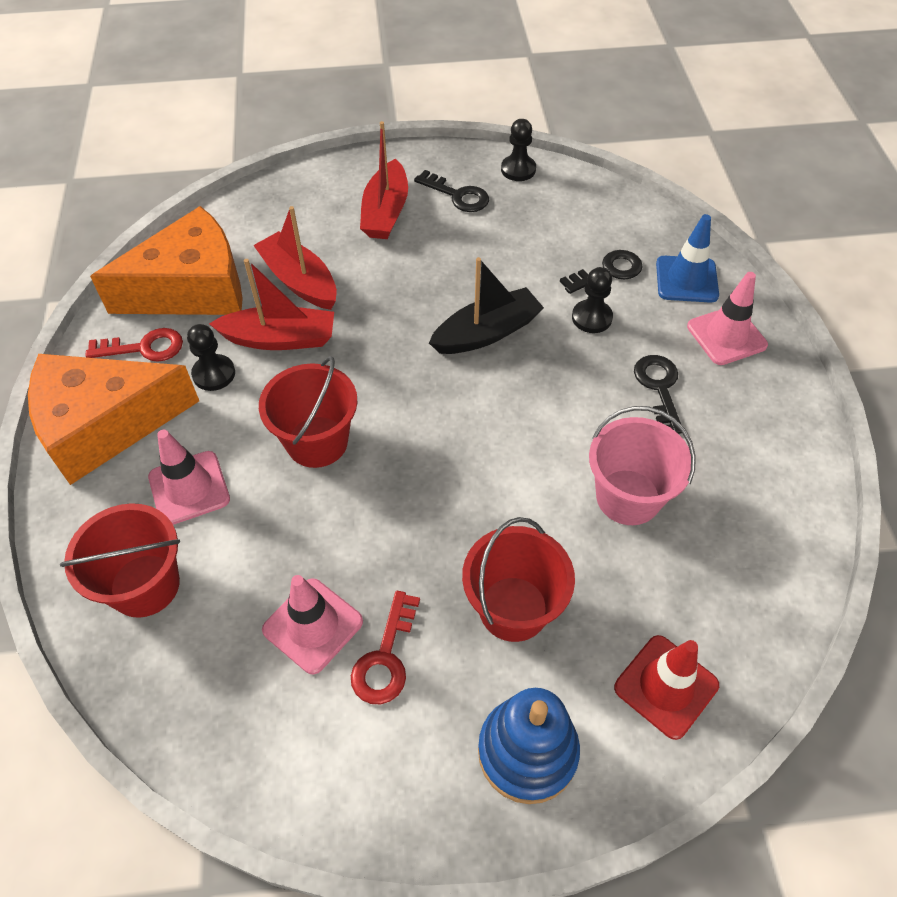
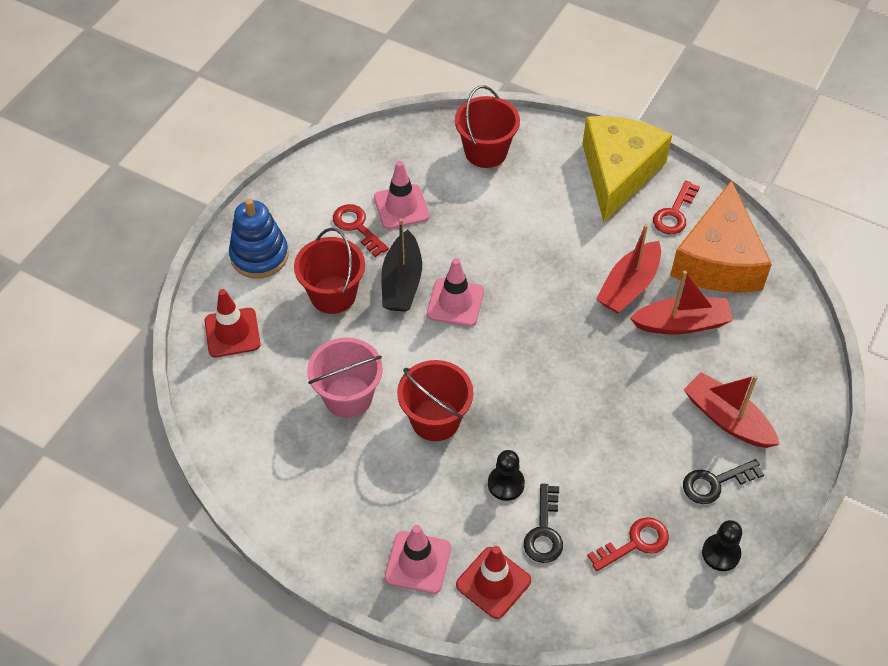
camera: 125 degrees right, 0 degrees up
(105, 425) = (618, 173): orange cheese -> yellow cheese
(189, 488) = (536, 192): pink traffic cone -> pink traffic cone (455, 302)
(214, 374) = (622, 239): black pawn -> none
(317, 442) = (522, 265): red bucket -> red bucket (435, 420)
(487, 332) = (543, 407): black boat -> black boat (402, 282)
(560, 216) = (635, 543): none -> red key
(659, 388) = (410, 478): black key -> none
(686, 279) = (493, 583): blue traffic cone -> red traffic cone

